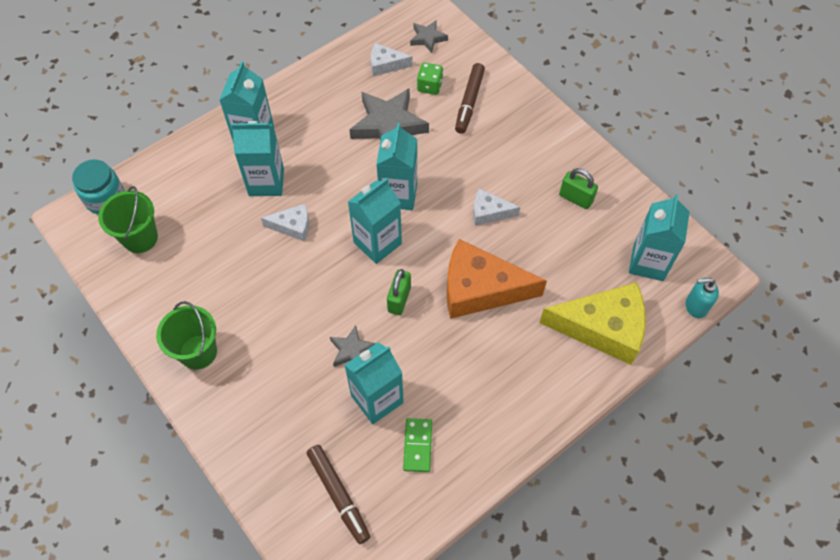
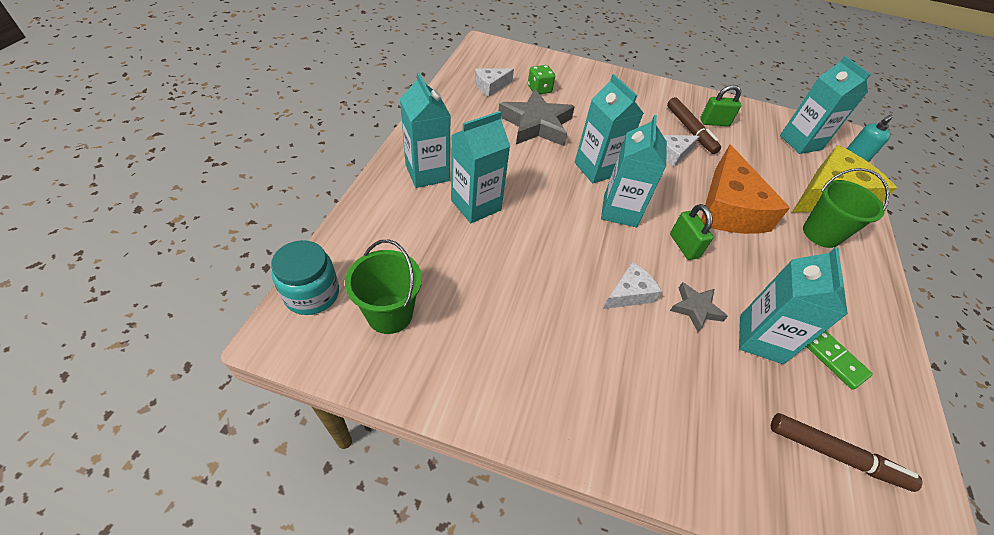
camera: 40 degrees left, 10 degrees down
(198, 352) = (563, 397): green bucket -> green bucket (821, 234)
(293, 226) = (536, 230): white cheese -> white cheese (629, 293)
(428, 38) = (505, 61): grey star -> none
(469, 102) = (578, 90): brown marker -> brown marker (690, 130)
(480, 289) = (729, 208): orange cheese -> orange cheese turned 60 degrees counterclockwise

